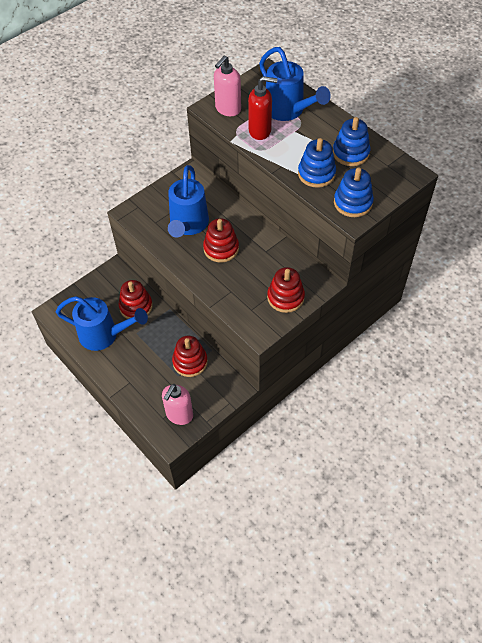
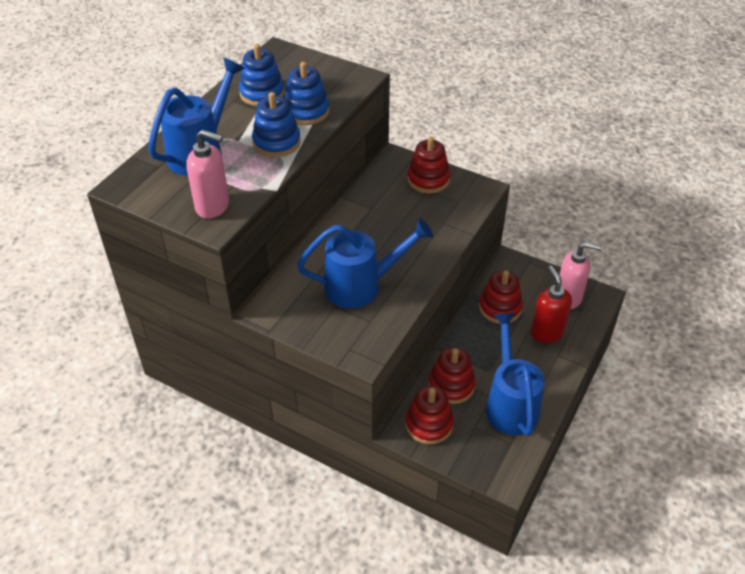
camera: 110 degrees left, 10 degrees down
(221, 248) = (385, 246): red stacking toy -> red stacking toy (429, 424)
(260, 131) = (247, 168): red soap dispenser -> red soap dispenser (546, 332)
(353, 203) = (339, 81): blue stacking toy -> blue stacking toy (276, 142)

